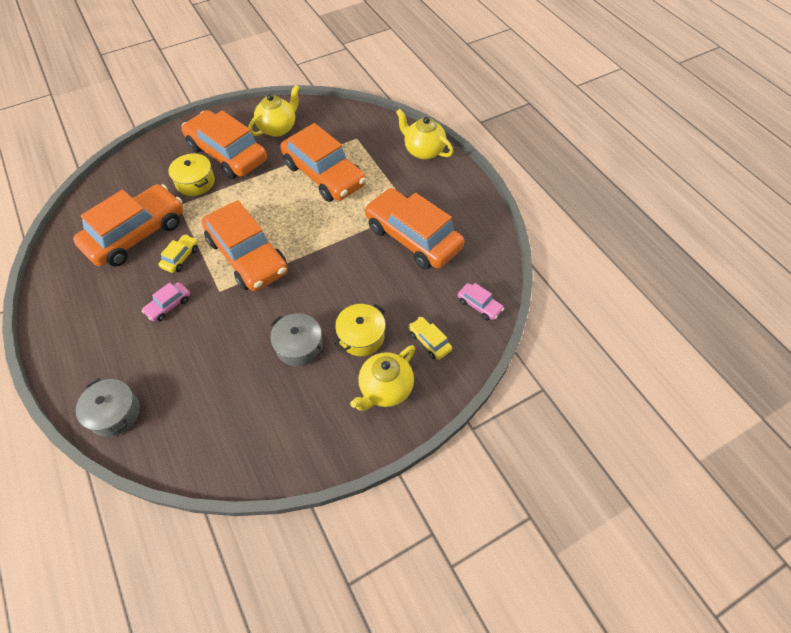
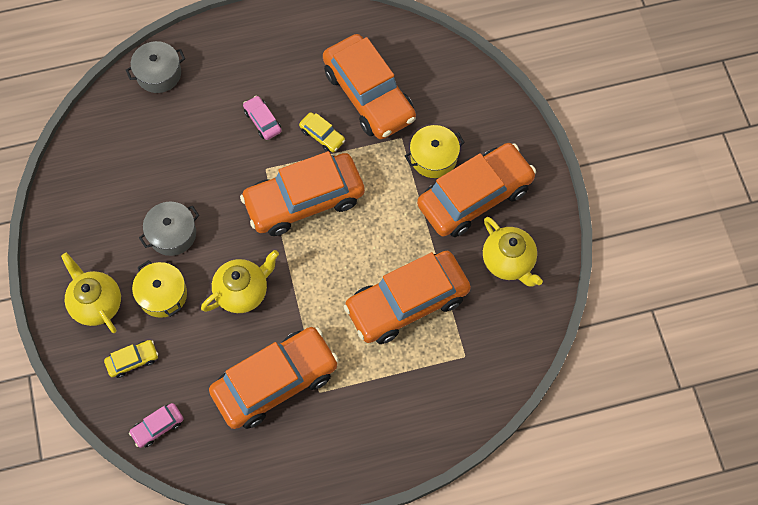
camera: 105 degrees right, 10 degrees up
(423, 151) = (418, 437): yellow teapot -> yellow teapot (243, 291)

